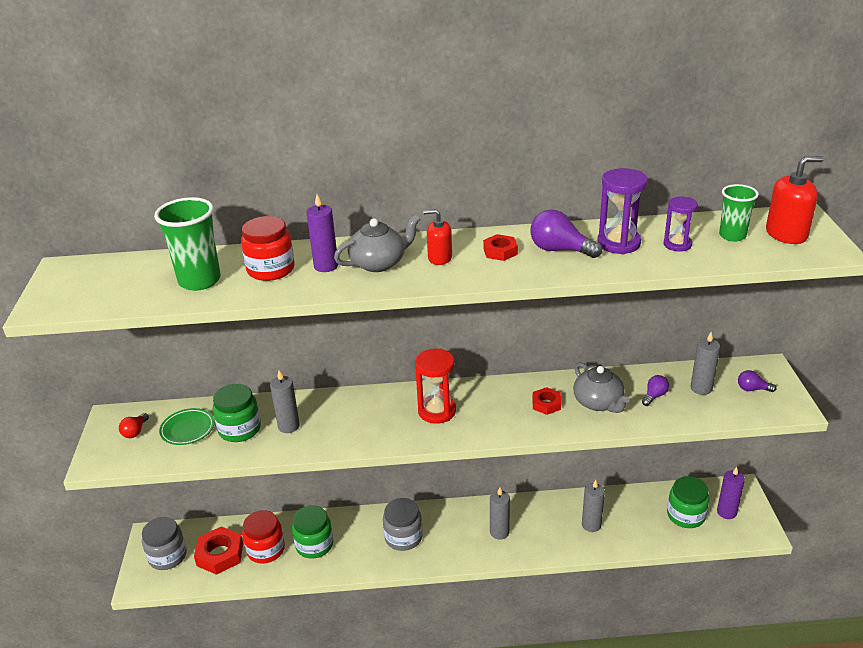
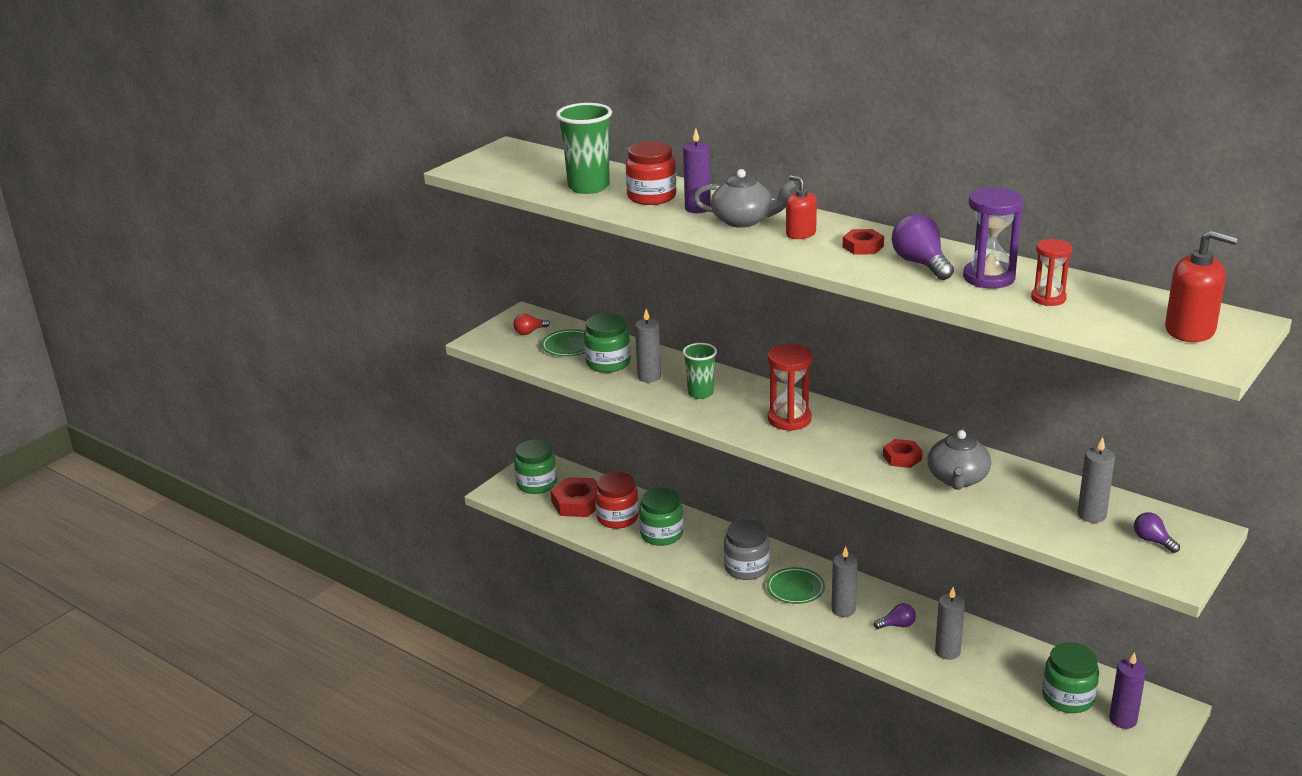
camera: 40 degrees right, 5 degrees down
(167, 556) = (536, 484): grey jar -> green jar
(453, 534) = (795, 589): none -> green plate
(654, 396) = (1027, 499): purple light bulb -> purple light bulb (897, 625)
(677, 244) = (1048, 298): purple hourglass -> red hourglass
(732, 236) = (1123, 311): green cup -> green cup (700, 393)

